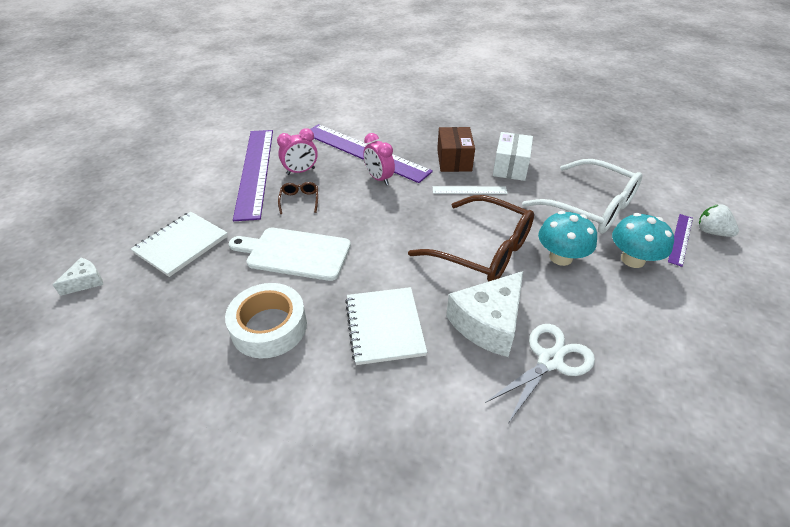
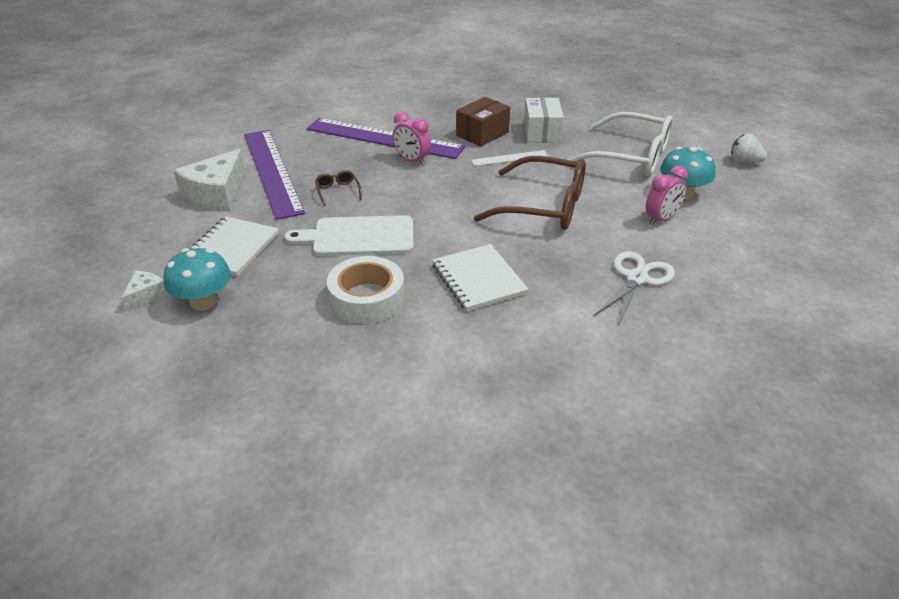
camera: 15 degrees left, 5 degrees down
(301, 171) = (324, 165): pink clock -> pink clock (661, 219)
(454, 160) = (482, 134): brown box -> brown box turned 60 degrees clockwise
(488, 323) = (572, 261): white cheese -> white cheese (216, 194)
(560, 257) = (618, 201): turquoise mushroom -> turquoise mushroom (203, 301)
(680, 239) = (719, 171): purple ruler -> none

